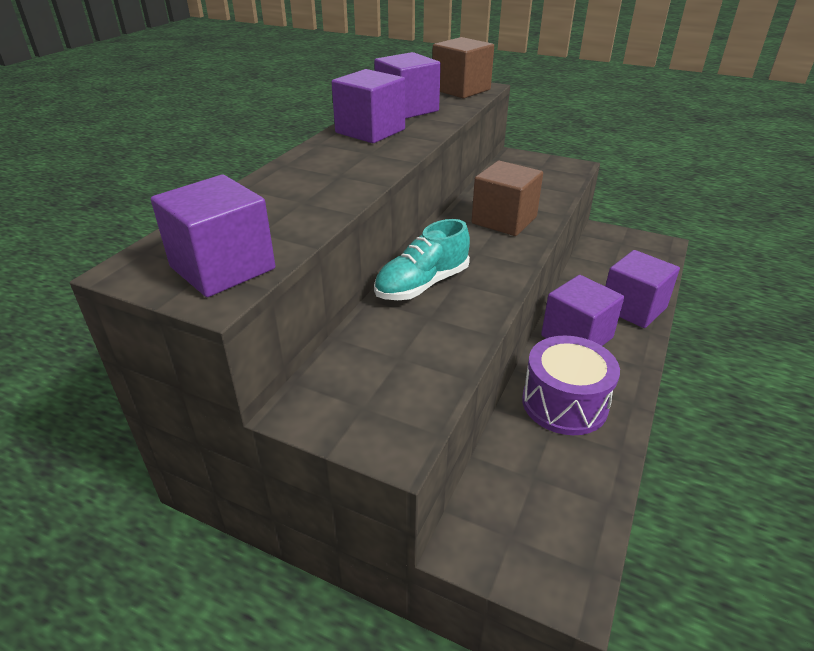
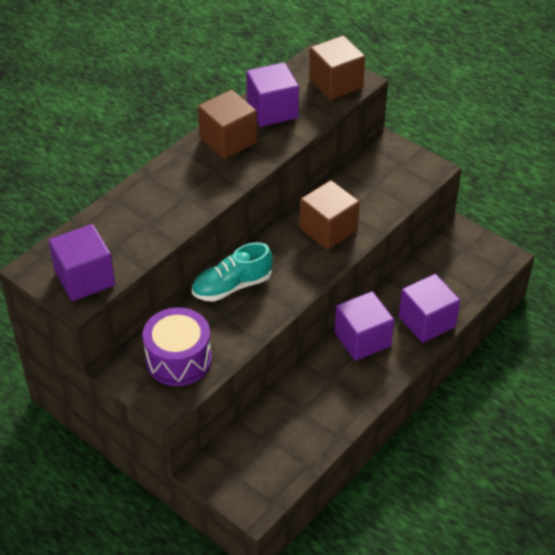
camera: 15 degrees right, 10 degrees up
(370, 131) = (228, 140): purple cube -> brown cube
(564, 403) = (319, 393): purple drum -> purple drum (178, 359)

